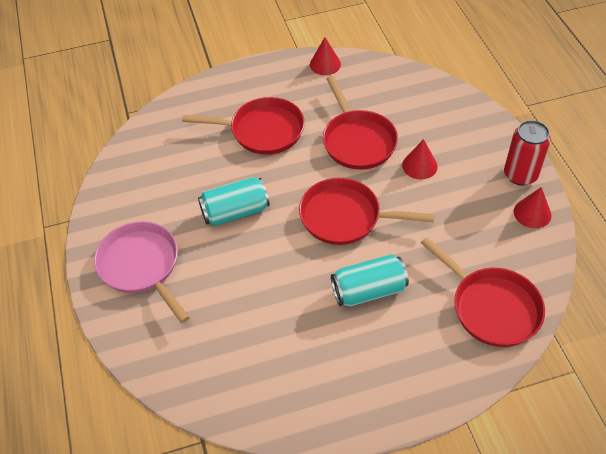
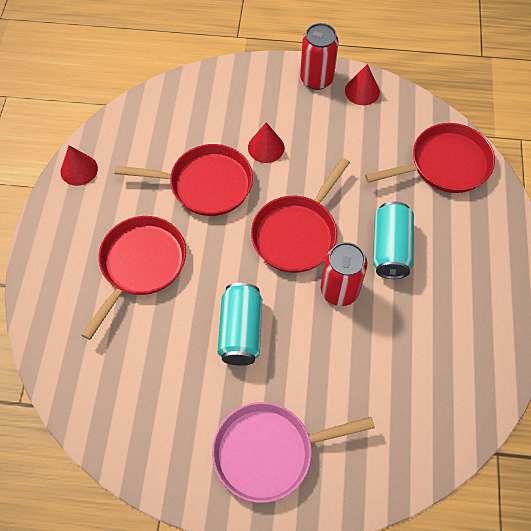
camera: 70 degrees left, 10 degrees up
(306, 266) = (339, 290): none -> red can

